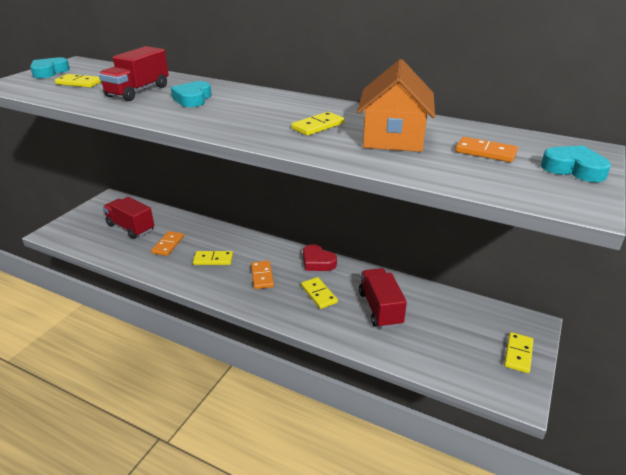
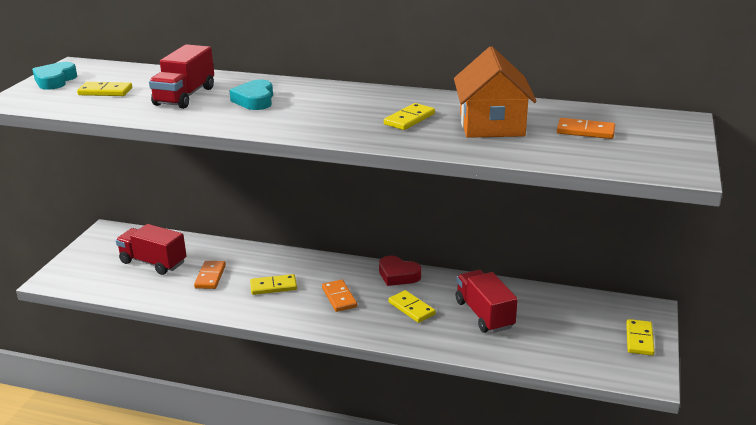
camera: 10 degrees left, 5 degrees down
(573, 169) = (669, 140): turquoise heart -> none

